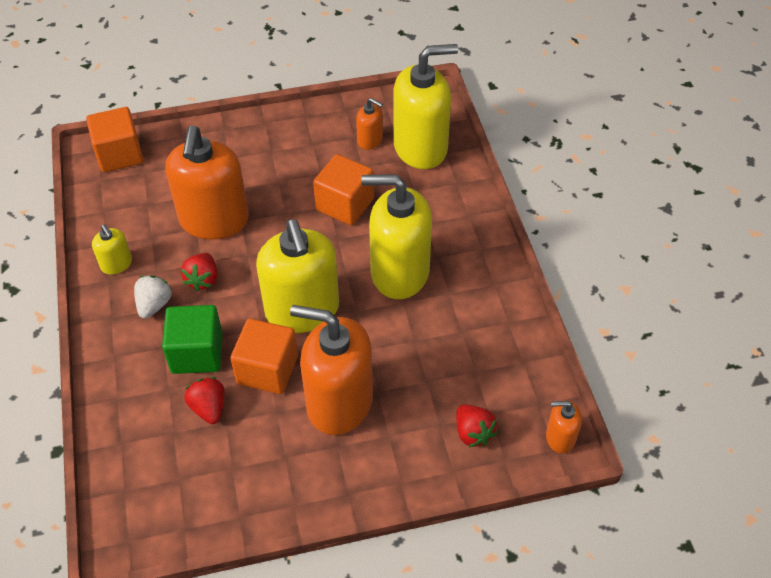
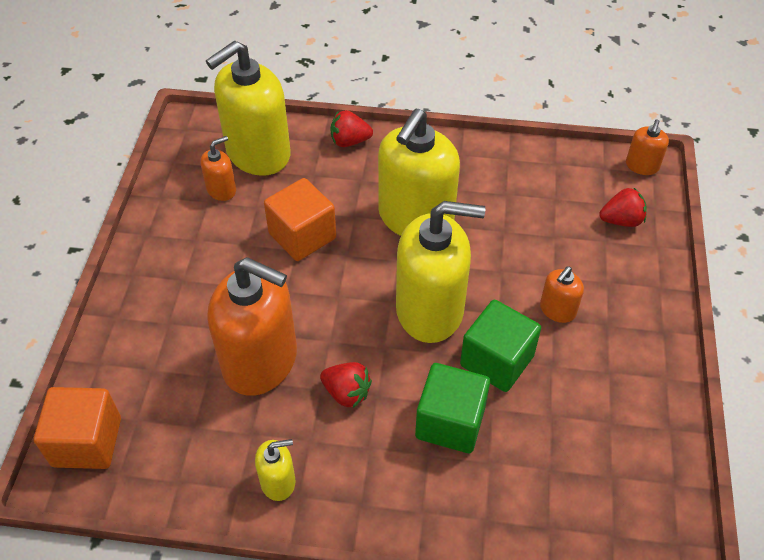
camera: 70 degrees left, 0 degrees up
(154, 305) = (362, 452): white strawberry -> none
(209, 408) = (528, 427): red strawberry -> red strawberry (349, 141)
(267, 370) = (497, 360): orange cube -> green cube
(339, 402) = (557, 310): orange soap dispenser -> orange soap dispenser, size x0.45
(420, 148) = (258, 153): yellow soap dispenser -> yellow soap dispenser turned 135 degrees counterclockwise

